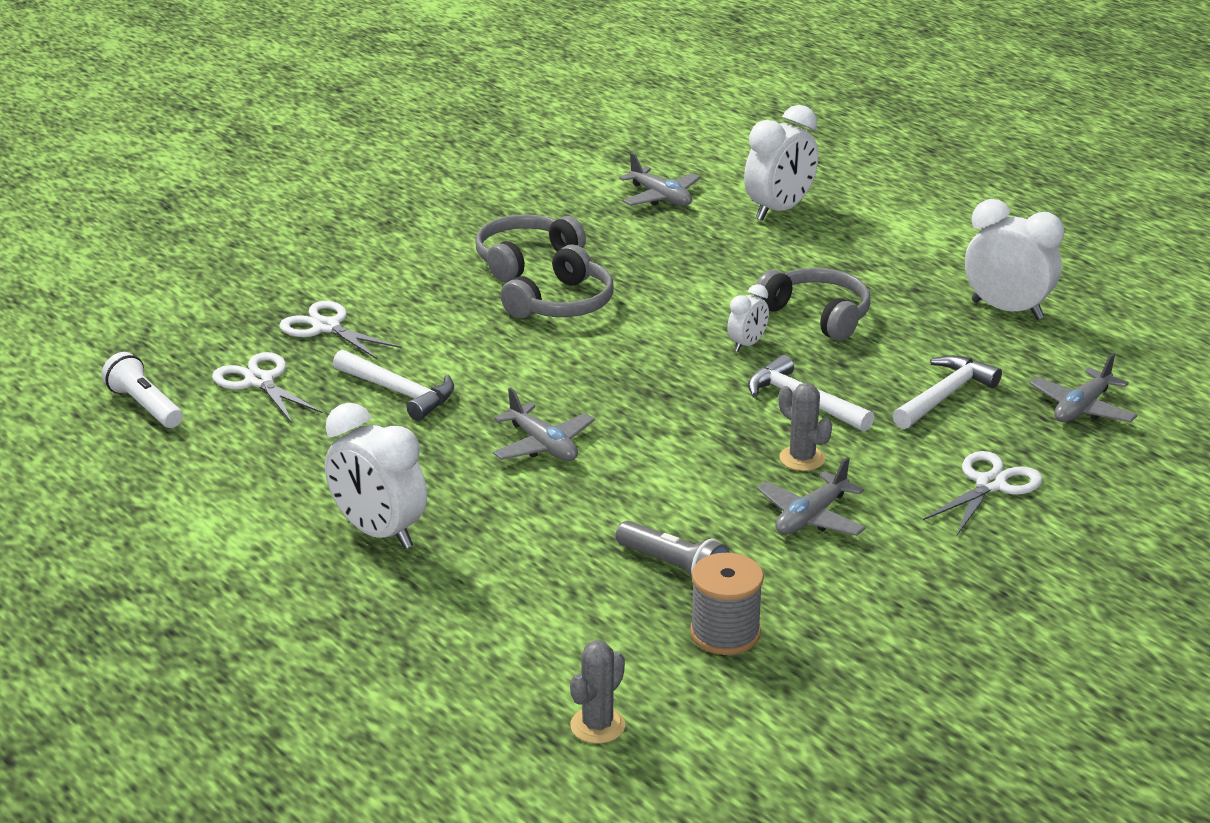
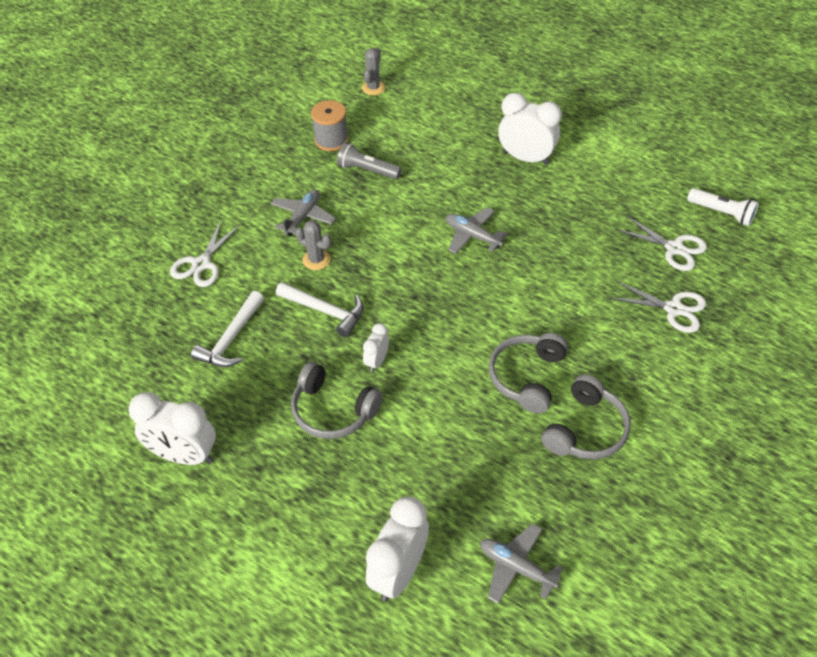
camera: 165 degrees right, 20 degrees up
(399, 392) = (583, 259): white hammer -> none
(1082, 408) = (137, 348): grey plane -> none

